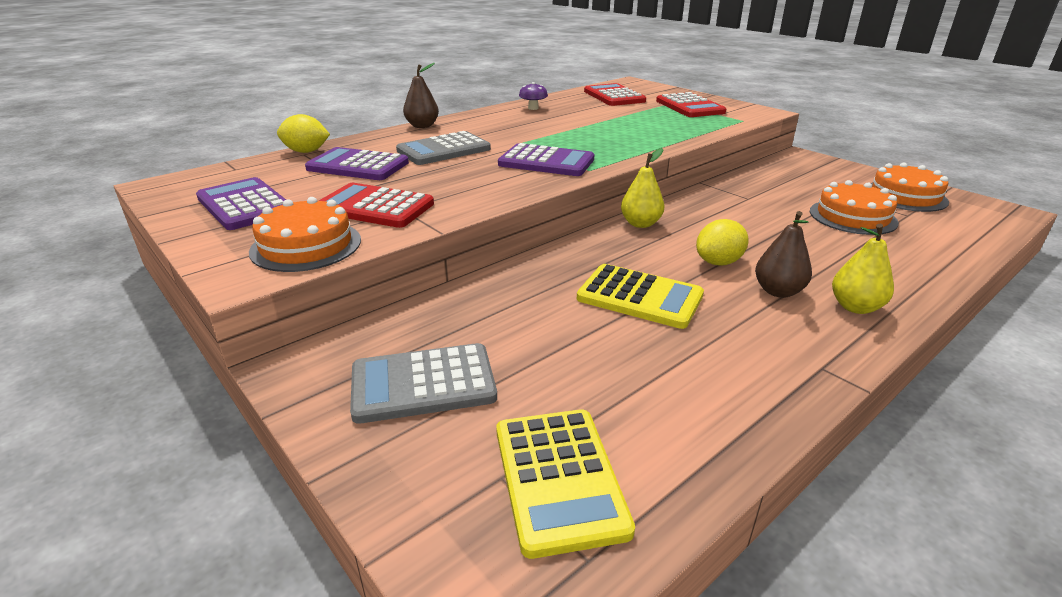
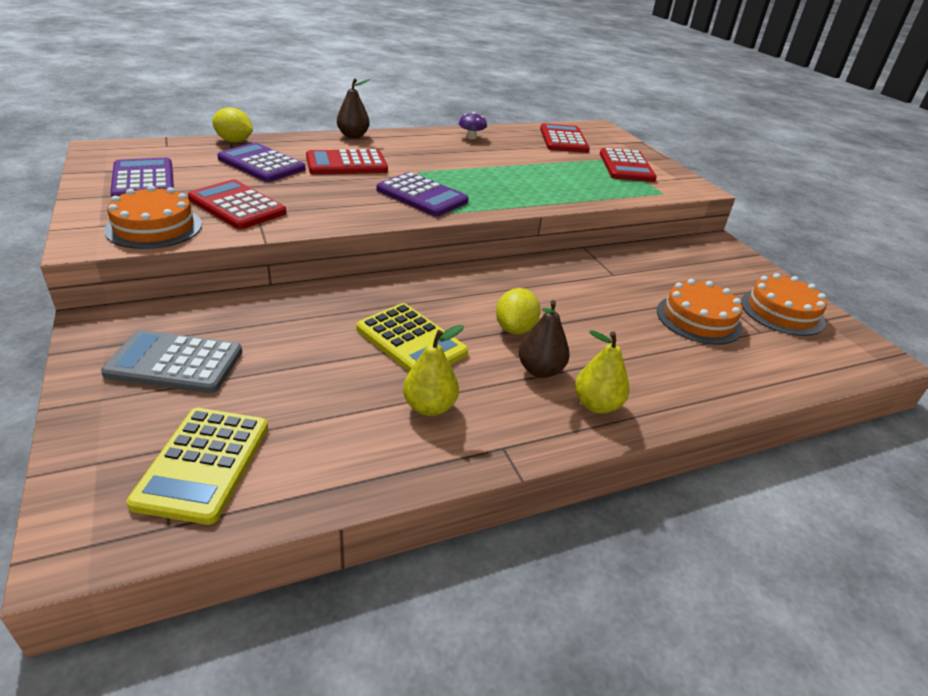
camera: 15 degrees right, 5 degrees up
(444, 150) = (346, 164): grey calculator -> red calculator
(640, 224) = (482, 274): yellow pear -> yellow pear (429, 407)
(718, 262) = (515, 329): yellow lemon -> yellow lemon turned 60 degrees counterclockwise

